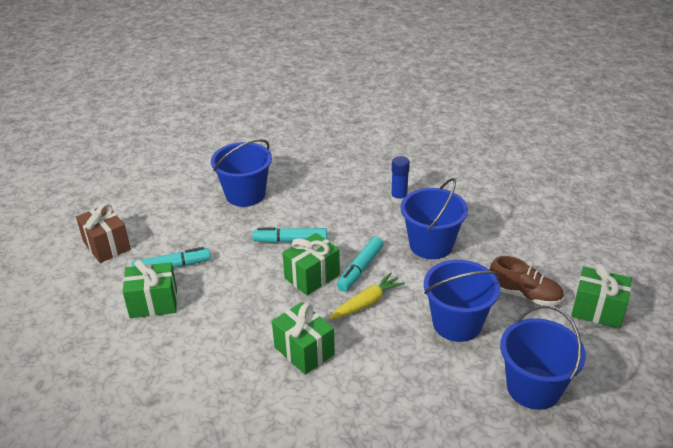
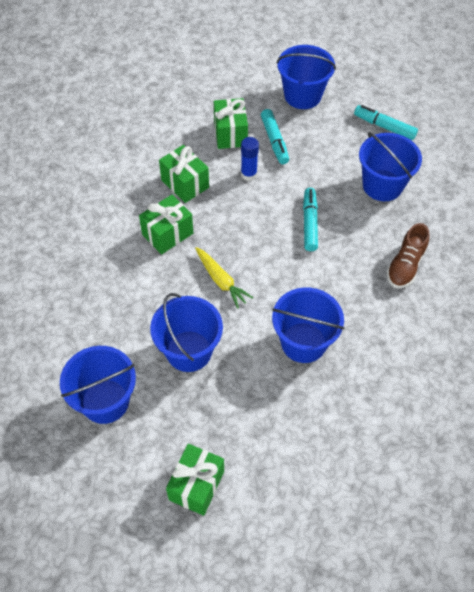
camera: 90 degrees right, 20 degrees up
(106, 246) = (302, 95): brown gift -> blue bucket
(312, 276) = (258, 240): green gift -> green gift (185, 184)
(360, 269) = (267, 278): turquoise marker -> turquoise marker (384, 127)
(399, 199) = (383, 320): blue glue stick -> blue glue stick (248, 174)
(524, 295) = (223, 418): brown shoe -> brown shoe (405, 266)

